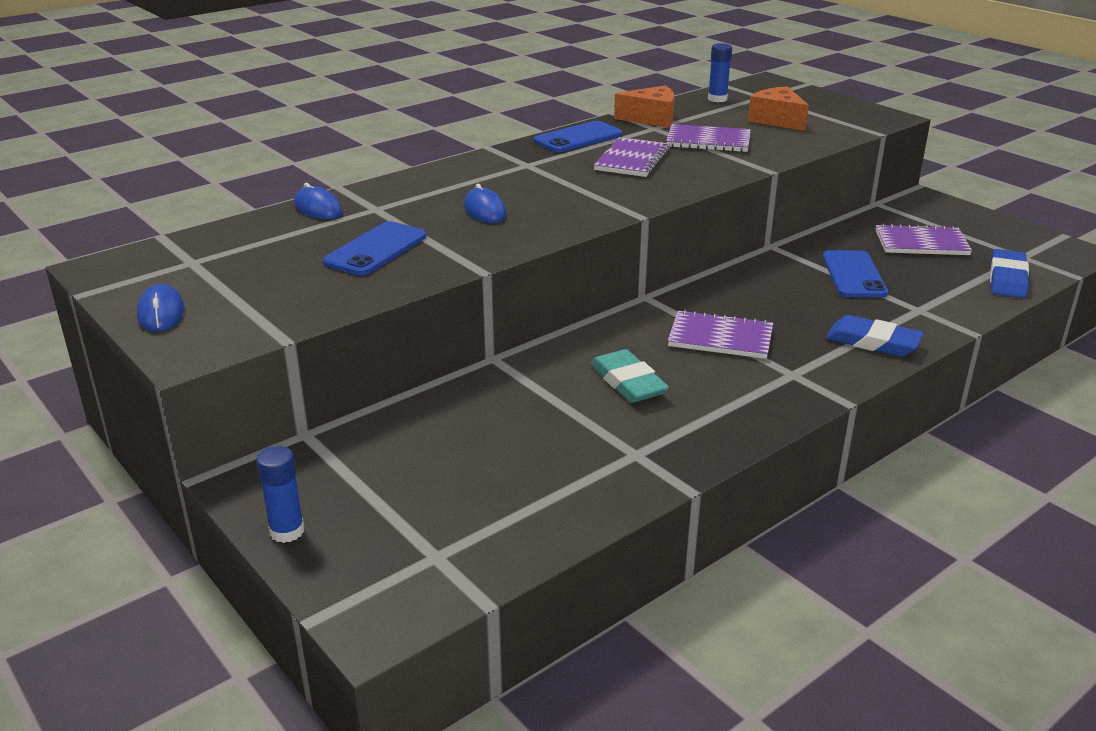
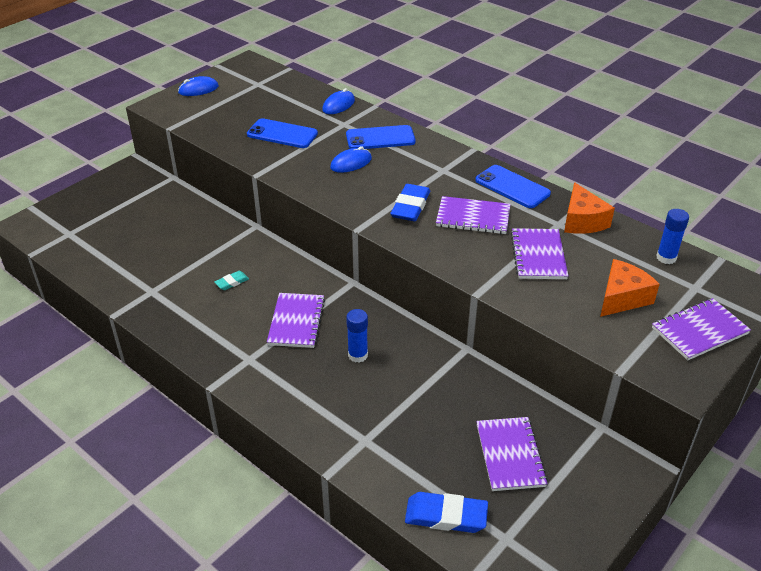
camera: 80 degrees right, 10 degrees up
(287, 531) = (93, 188): blue glue stick -> blue glue stick (358, 355)
(628, 382) = (232, 282): turquoise eraser -> turquoise eraser, size x0.54
(822, 103) = (699, 331): none -> purple notebook
(853, 275) = (422, 400): blue phone -> blue phone (380, 138)
(873, 342) = (302, 406): blue eraser -> blue eraser (410, 206)

